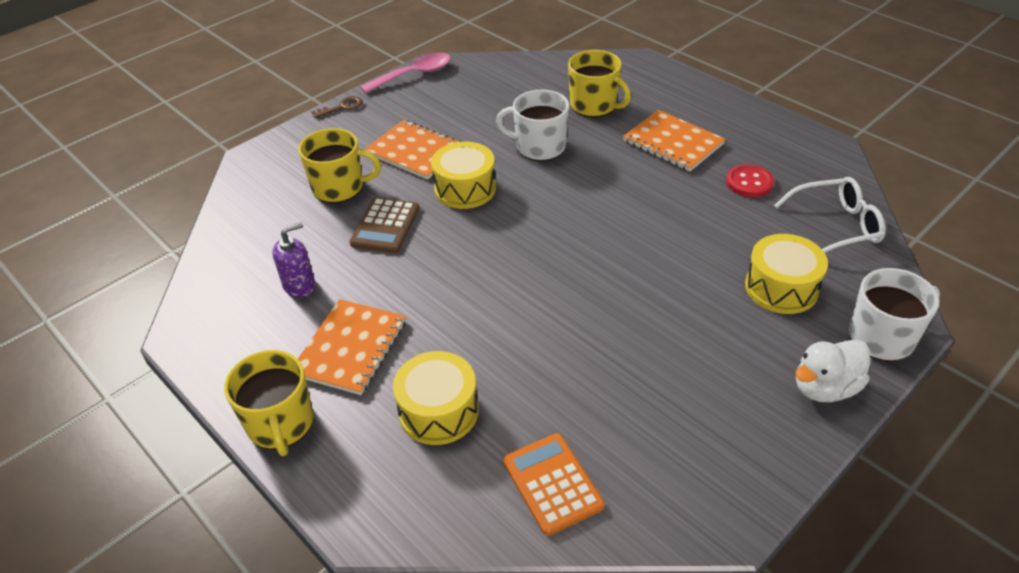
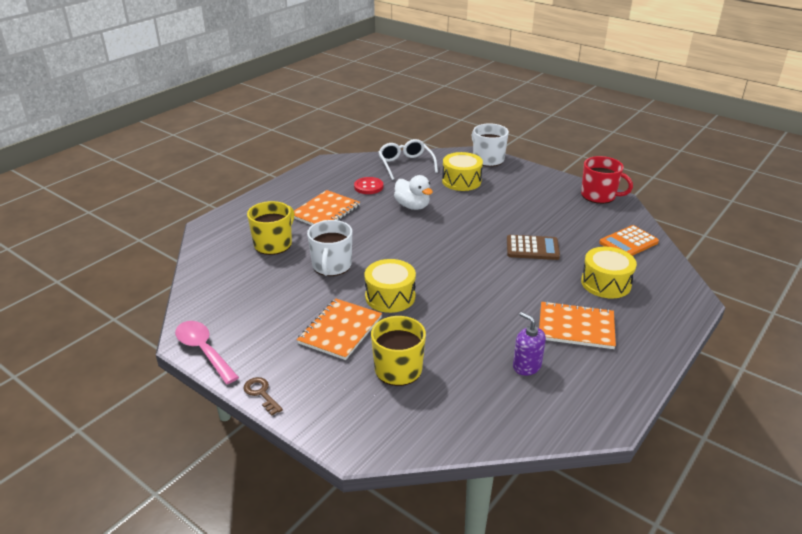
camera: 100 degrees left, 10 degrees down
(281, 424) = (653, 346): yellow mug -> none
(385, 226) = (444, 332): brown calculator -> brown calculator (532, 248)
(738, 490) = (599, 196): none -> red mug
(825, 388) = (527, 174): white duck -> white duck (412, 206)

